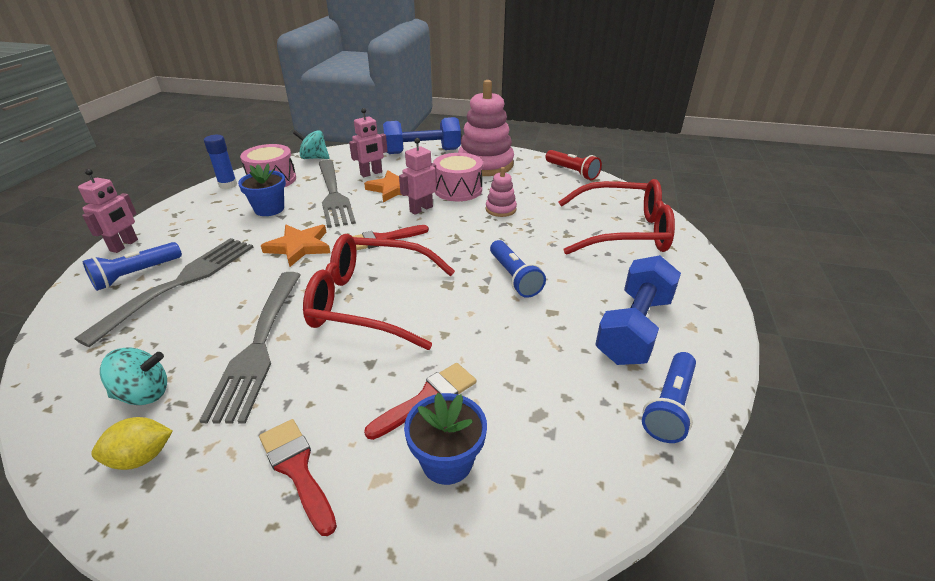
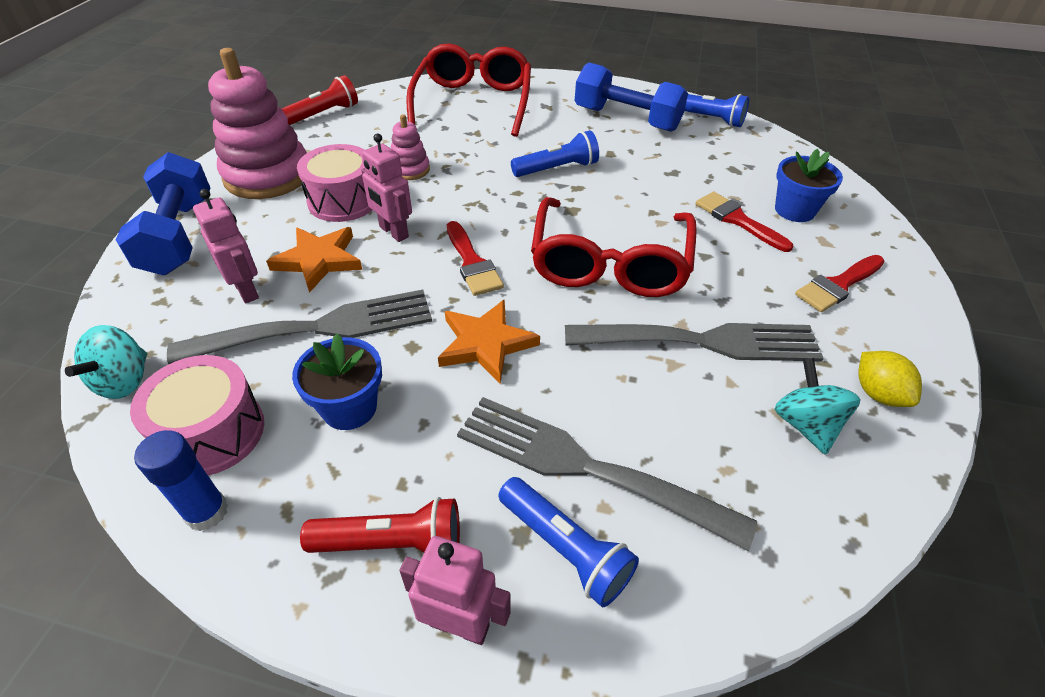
camera: 90 degrees left, 10 degrees up
(179, 226) = (392, 543): none -> red flashlight

